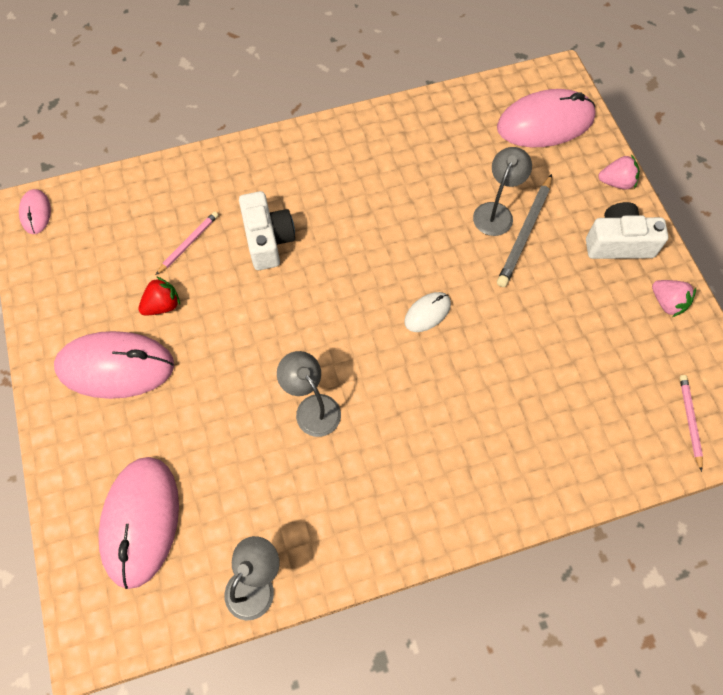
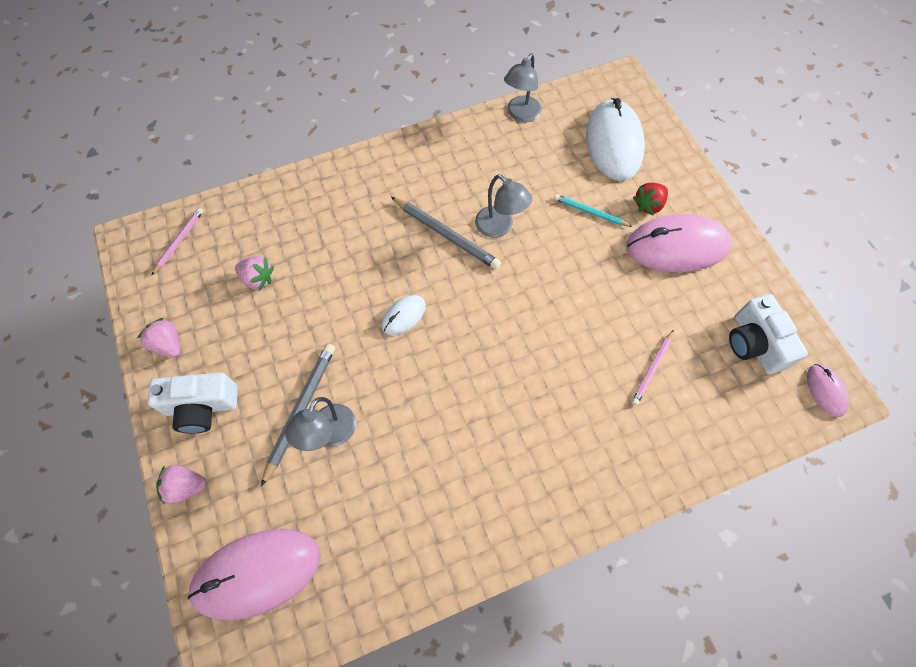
camera: 175 degrees right, 0 degrees up
(141, 521) = (614, 143): pink mouse -> white mouse
(162, 305) = (655, 303): red strawberry -> red strawberry (648, 205)
(201, 419) = (590, 212): none -> turquoise pencil
(268, 240) = (572, 379): white camera -> white camera (754, 343)
(376, 403) = (446, 235): none -> grey pencil
(588, 366) = (258, 279): none -> pink strawberry
(689, 421) = (179, 241): pink pencil -> pink pencil turned 150 degrees counterclockwise

